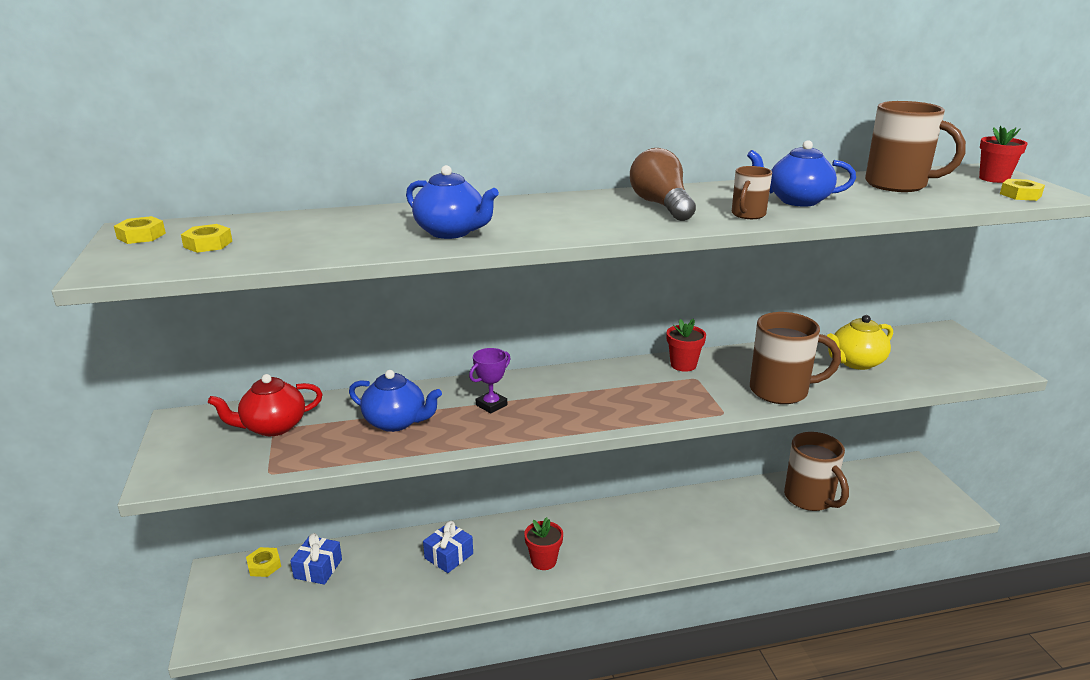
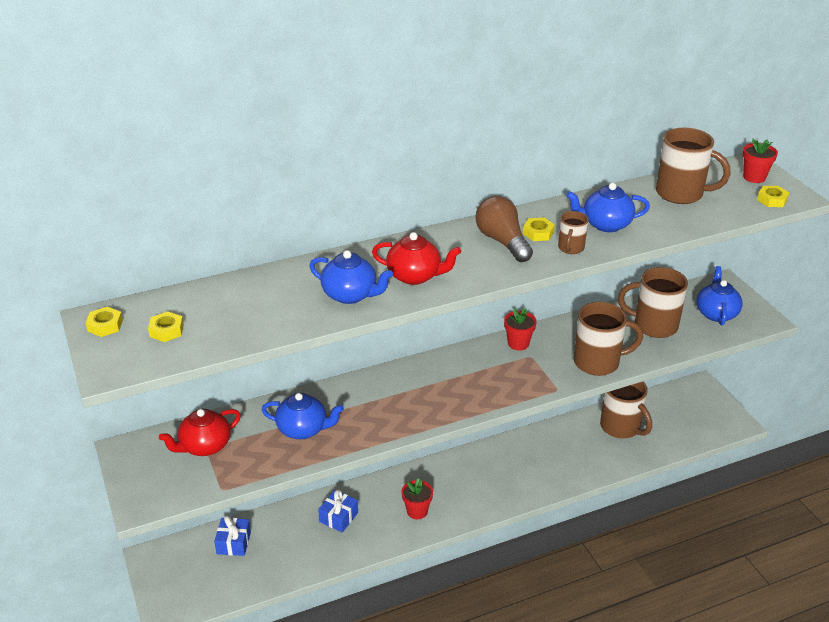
camera: 10 degrees left, 10 degrees up
(264, 565) = (187, 546): yellow nut -> yellow nut (538, 233)
(491, 405) = (374, 403): purple trophy -> none
(540, 223) = (415, 276): none -> red teapot
(856, 362) = (653, 325): yellow teapot -> brown mug
(937, 358) = (716, 313): none -> blue teapot

